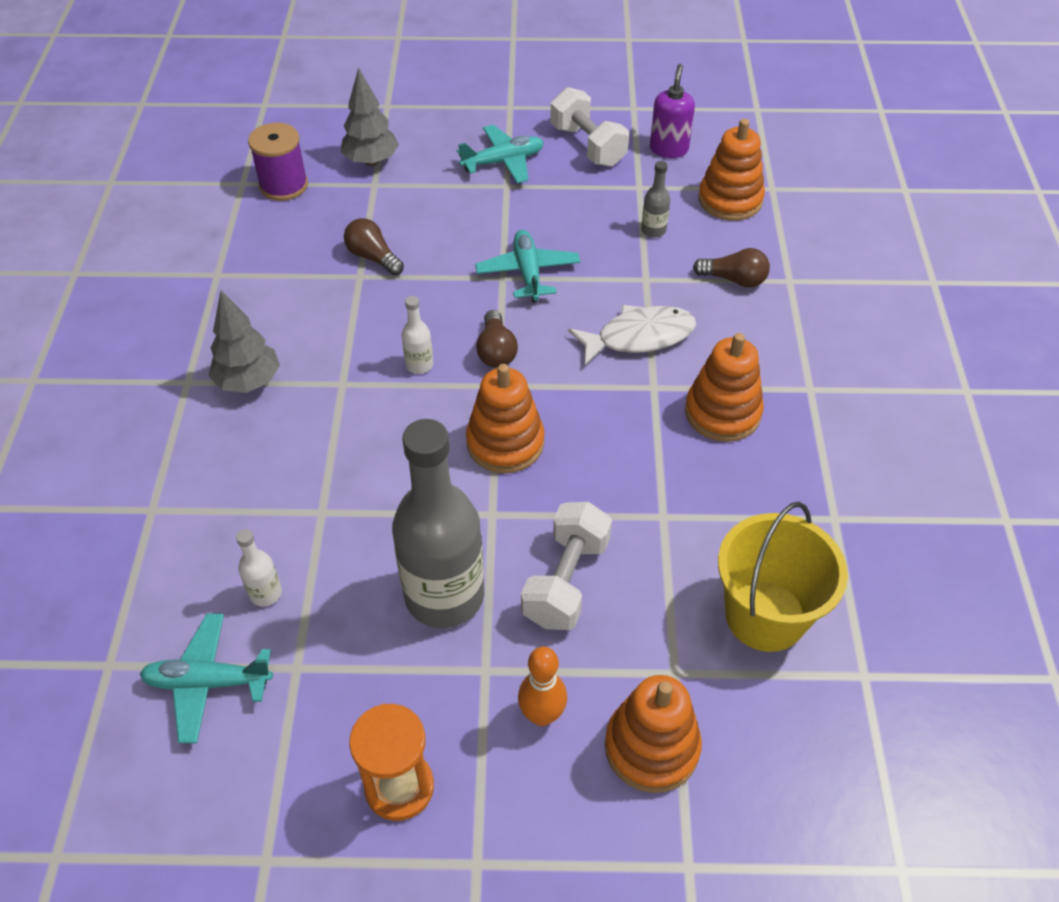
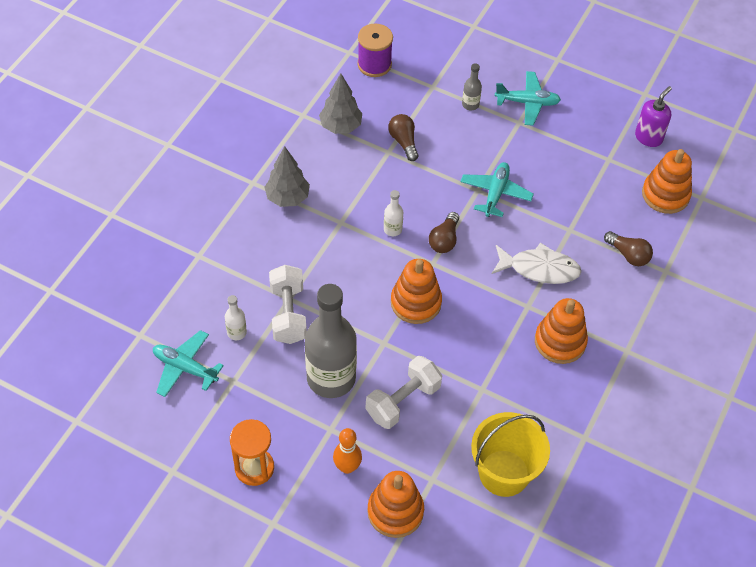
camera: 25 degrees right, 5 degrees up
(371, 161) = (440, 67): grey tree -> grey tree (341, 126)
(588, 146) = (593, 112): white dumbbell -> white dumbbell (288, 314)
(653, 230) = (597, 196): grey bottle -> grey bottle (470, 104)

